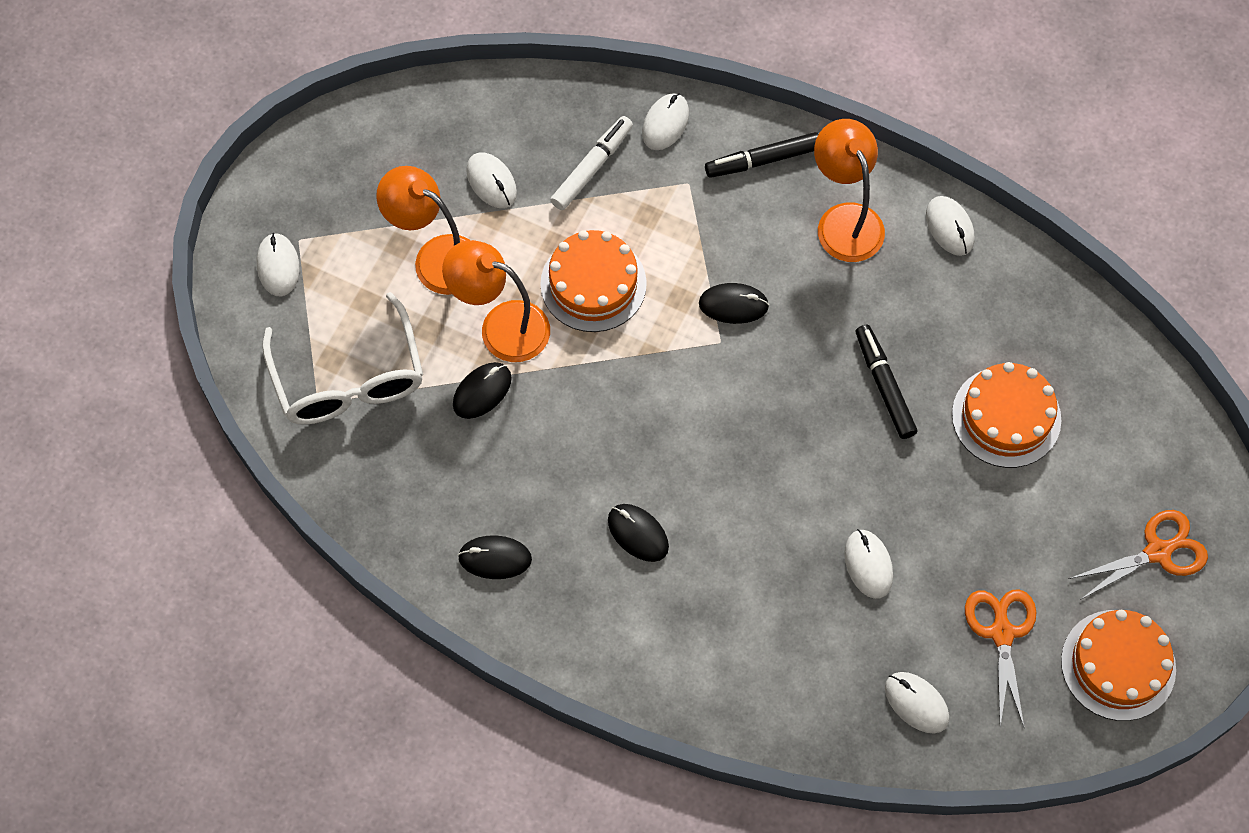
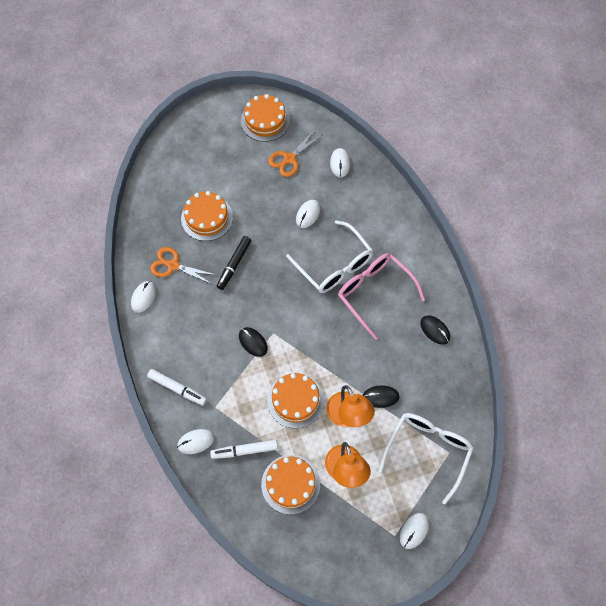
camera: 135 degrees left, 0 degrees up
(491, 182) = (290, 484): white mouse -> orange cake
(638, 533) = (375, 293): black mouse -> pink glasses
(742, 521) = (334, 265): none -> white glasses
(763, 160) = (177, 389): black marker -> white marker
(844, 220) = (176, 336): orange lamp -> none
(1159, 551) = (212, 138): orange scissors -> orange scissors (172, 265)

